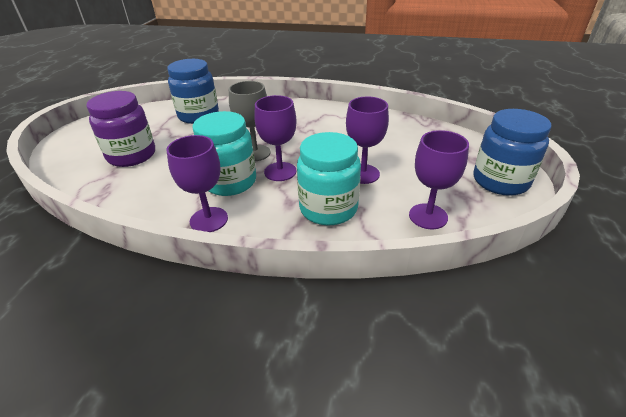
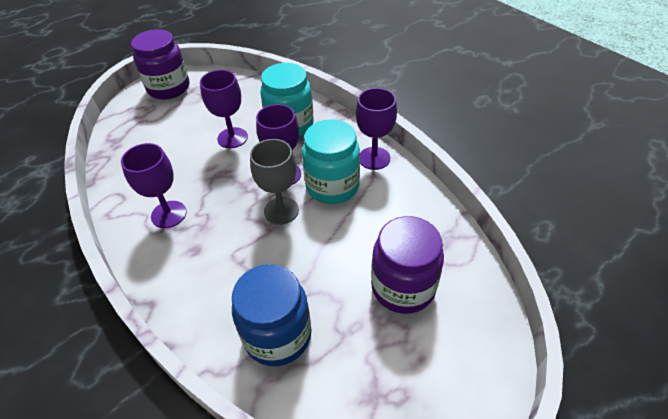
camera: 140 degrees left, 10 degrees up
(428, 216) = (244, 92): purple goblet -> purple goblet (169, 214)
(500, 181) = (169, 88): blue jar -> purple jar

